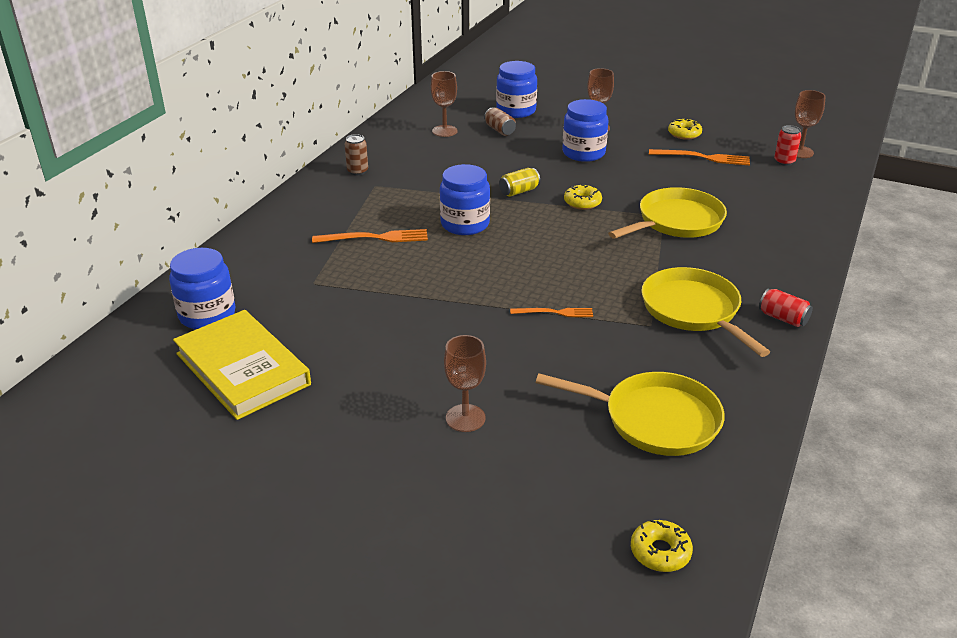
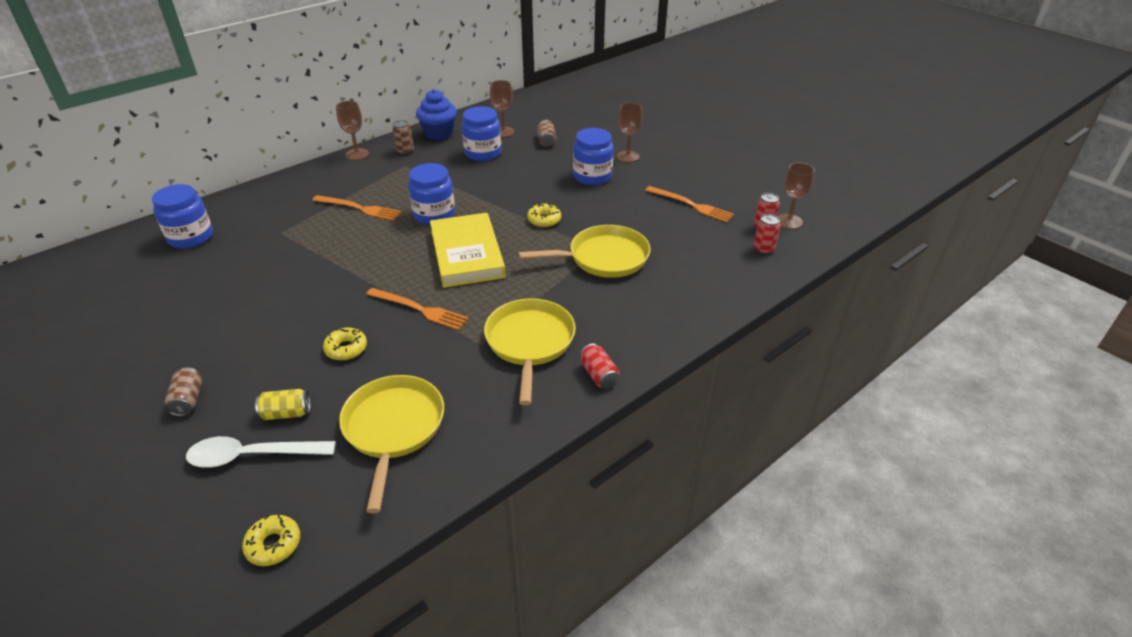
camera: 25 degrees right, 5 degrees up
(242, 369) = (168, 285): yellow book -> yellow book (467, 254)
(376, 147) = (439, 134): none -> blue cupcake
(412, 466) = (188, 400): none -> brown can
(465, 418) = (263, 375): brown goblet -> brown goblet (357, 154)
(516, 111) = (577, 126): blue jar -> blue jar (483, 153)
(519, 191) = (504, 197): yellow can -> yellow can (286, 413)
(545, 489) = (252, 456): none -> white spoon
(555, 312) = (419, 309): orange fork -> orange fork, size x1.56
(654, 420) = (393, 429): yellow pan -> yellow pan turned 135 degrees counterclockwise
(684, 134) = (698, 179): yellow donut -> yellow donut (346, 349)
(804, 179) = (763, 249): none -> red can

